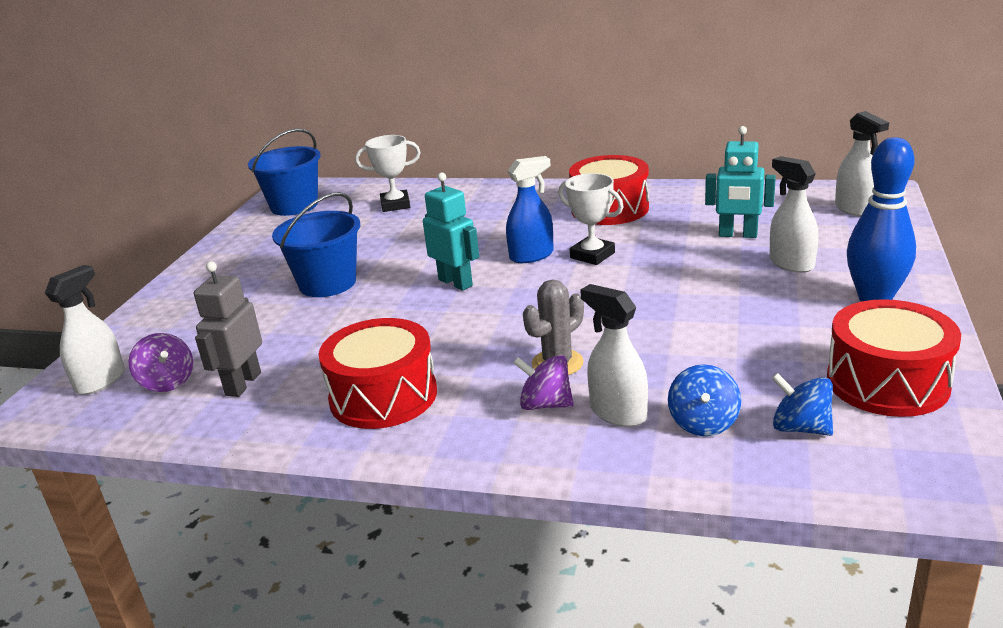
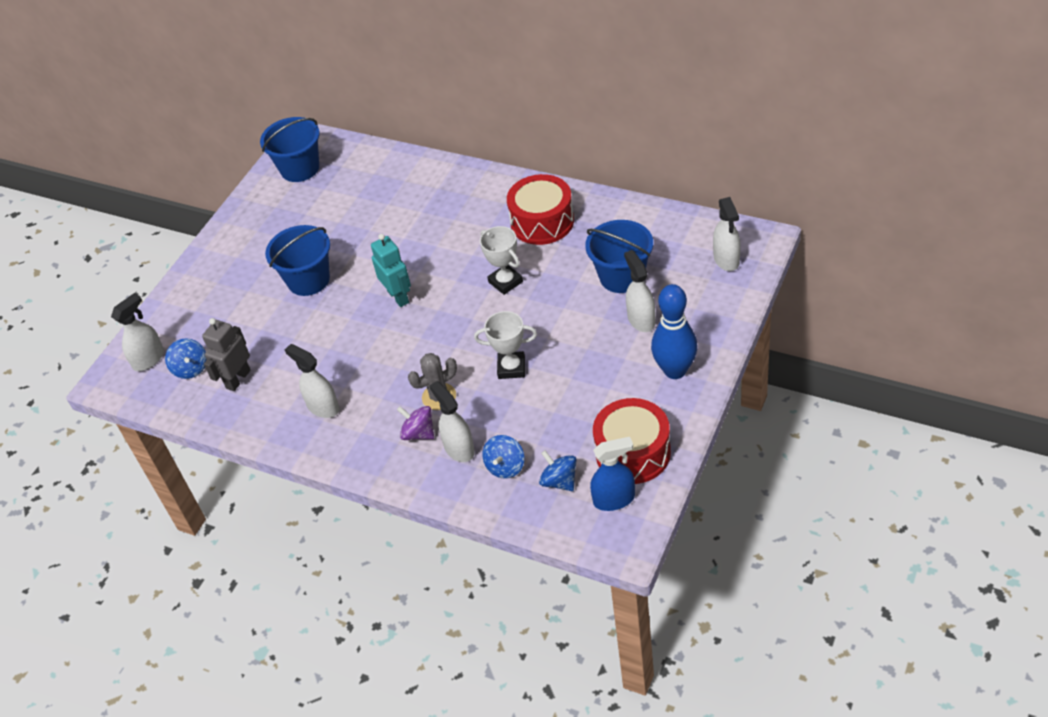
camera: 15 degrees right, 20 degrees up
(167, 382) = (191, 368): purple spinning top -> blue spinning top
(383, 396) = (323, 407): red drum -> white spray bottle
(395, 205) = (379, 183): white trophy -> white trophy (511, 368)
(532, 256) = (462, 274): blue spray bottle -> blue spray bottle (614, 499)
(738, 235) = (621, 276): turquoise robot -> blue bucket

